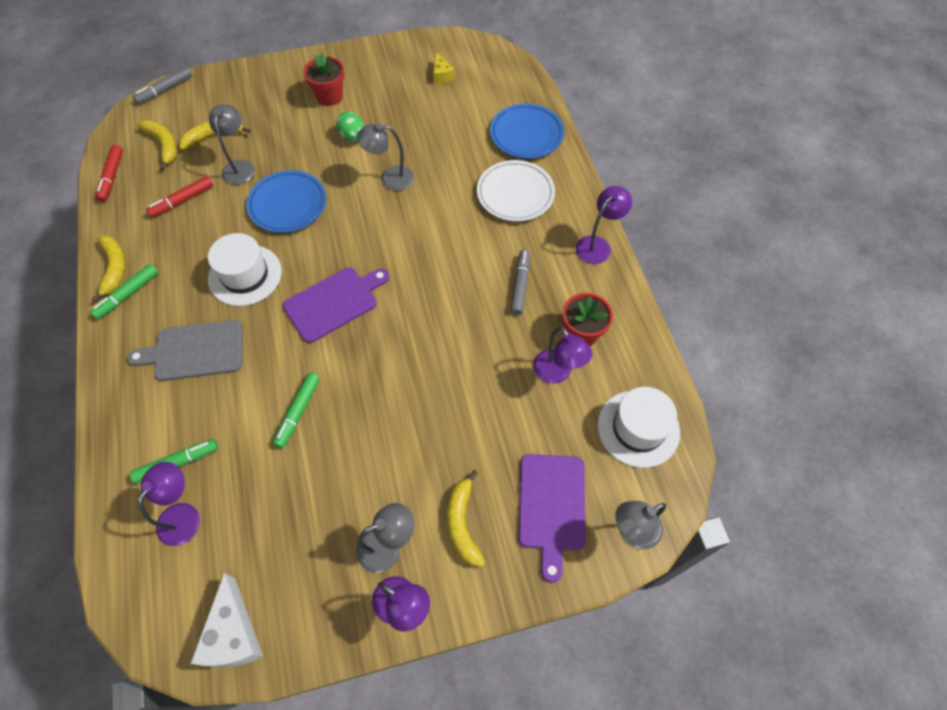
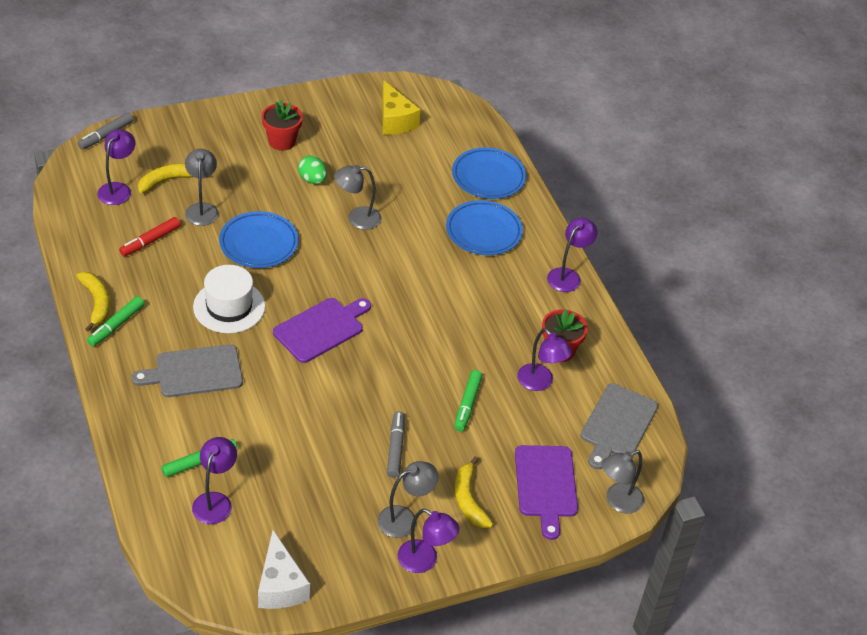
camera: 10 degrees left, 15 degrees down
(112, 177) = (71, 220): red marker -> none
(164, 145) = (118, 189): yellow banana -> purple lamp
(298, 412) = (304, 419): green marker -> green marker (467, 404)
(441, 75) = (395, 120): yellow cheese -> yellow cheese, size x1.77
(515, 194) = (483, 231): white plate -> blue plate
(520, 285) = (497, 311): grey marker -> grey marker (395, 448)
(638, 428) = (617, 424): white hat -> grey cutting board

